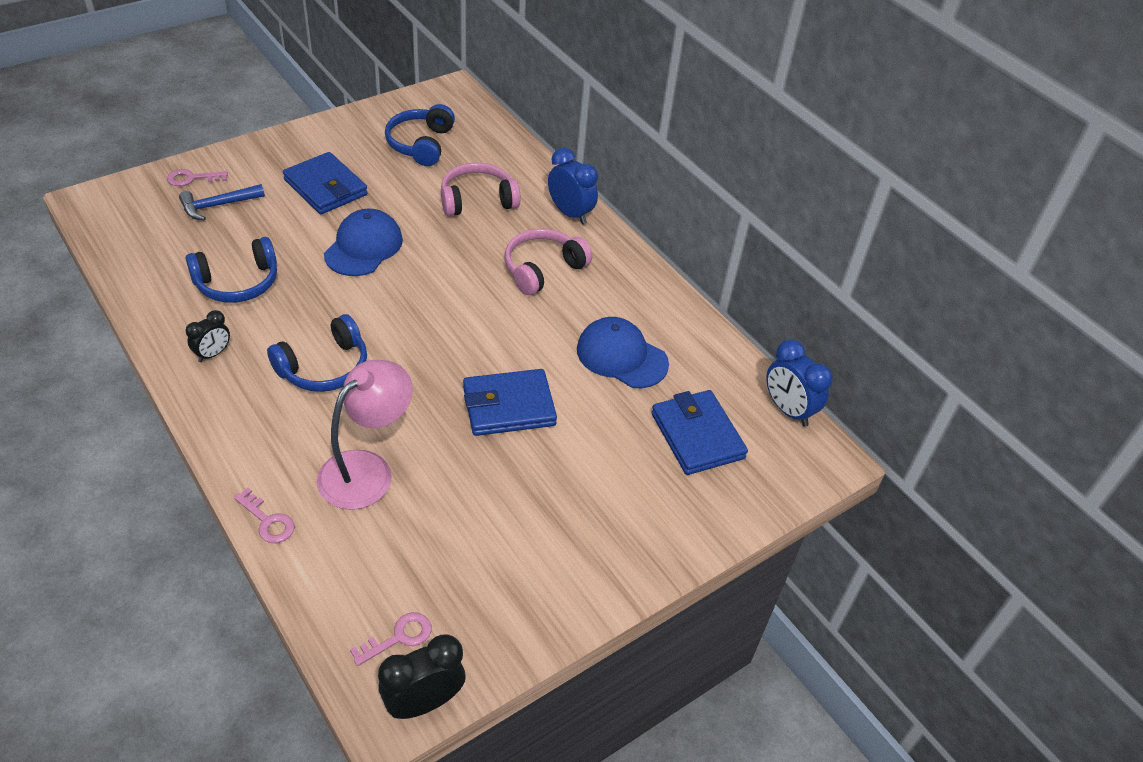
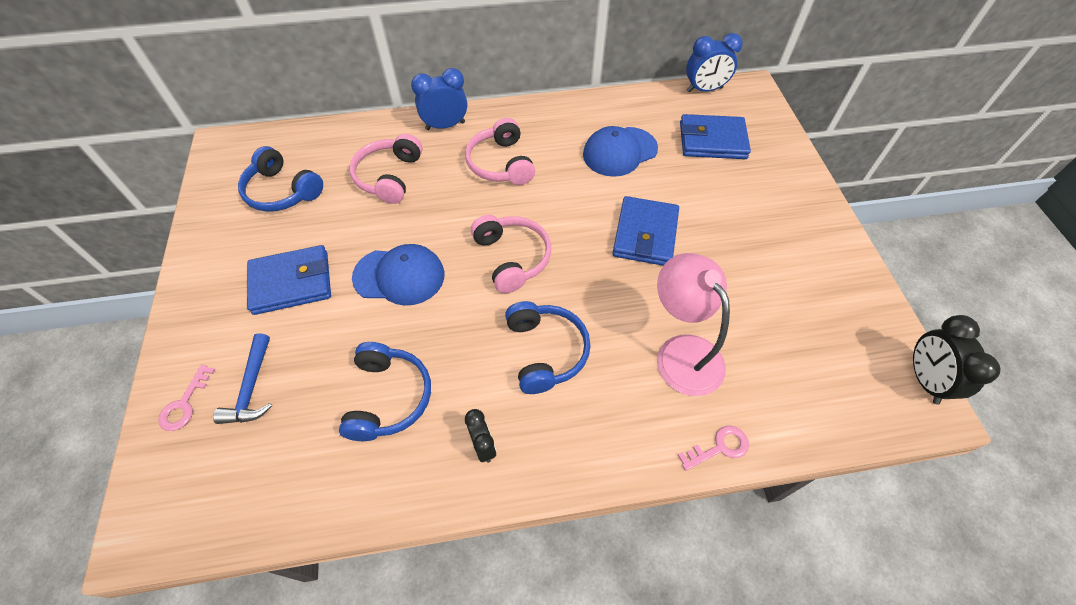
camera: 60 degrees left, 10 degrees up
(364, 247) = (399, 276): blue cap -> blue cap turned 135 degrees clockwise
(399, 637) = (862, 379): pink key -> none
(423, 313) = (512, 258): none -> pink headphones

